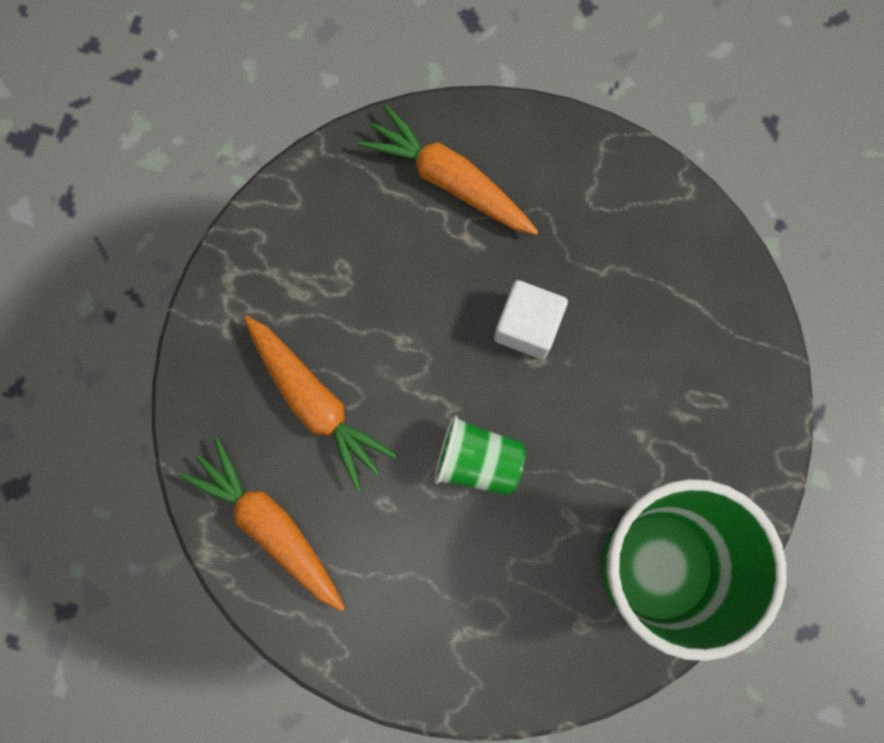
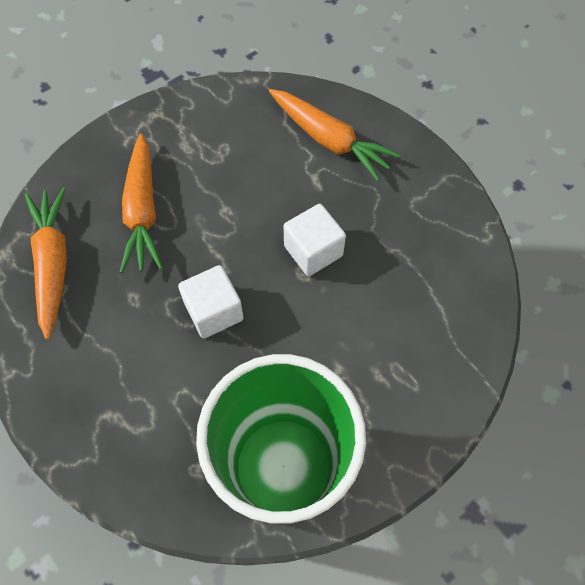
camera: 35 degrees right, 15 degrees down
(450, 180) = (329, 140): orange carrot -> orange carrot turned 150 degrees clockwise
(478, 461) = (214, 311): green cup -> white cube

